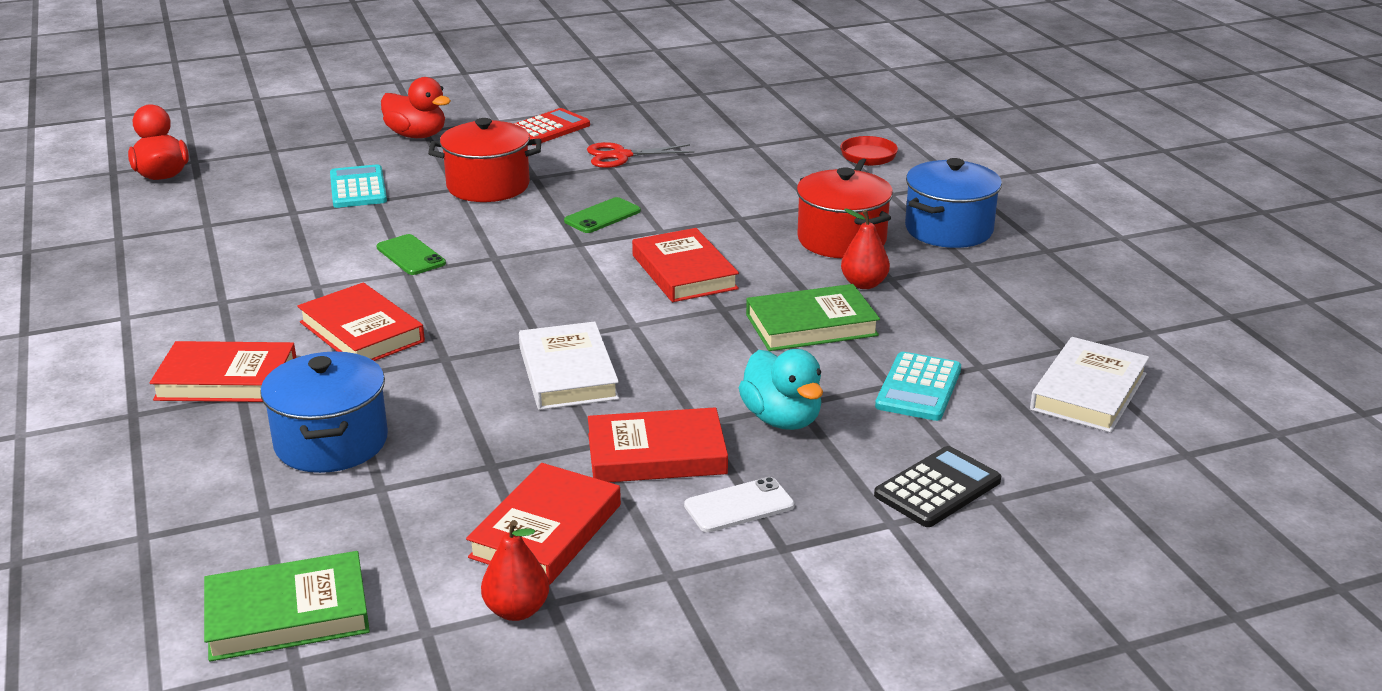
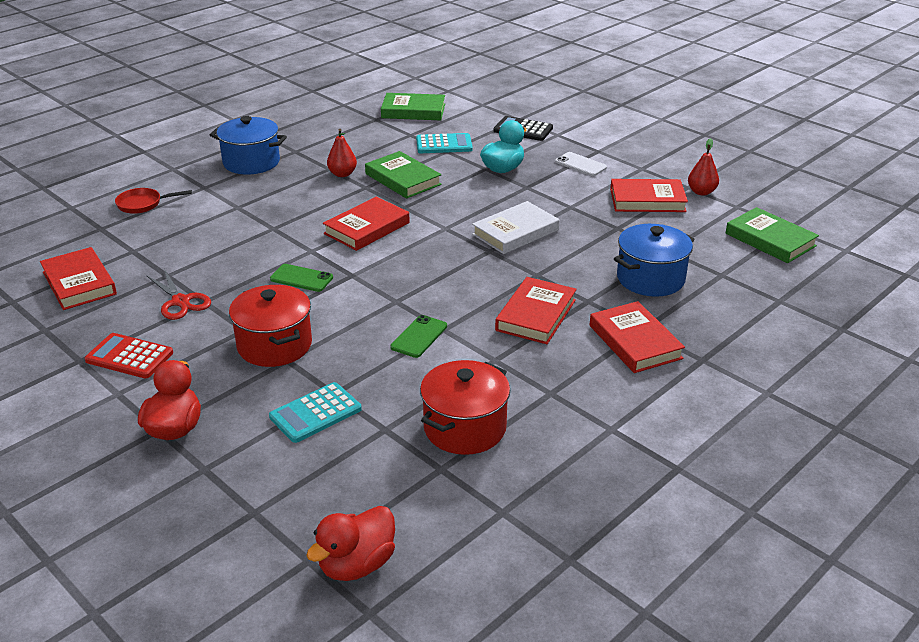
camera: 115 degrees left, 5 degrees up
(656, 454) = (563, 191): red book -> red book (79, 283)
(841, 240) = (286, 190): red pot -> red pot (465, 428)
(1088, 392) = (413, 111): white book -> green book

